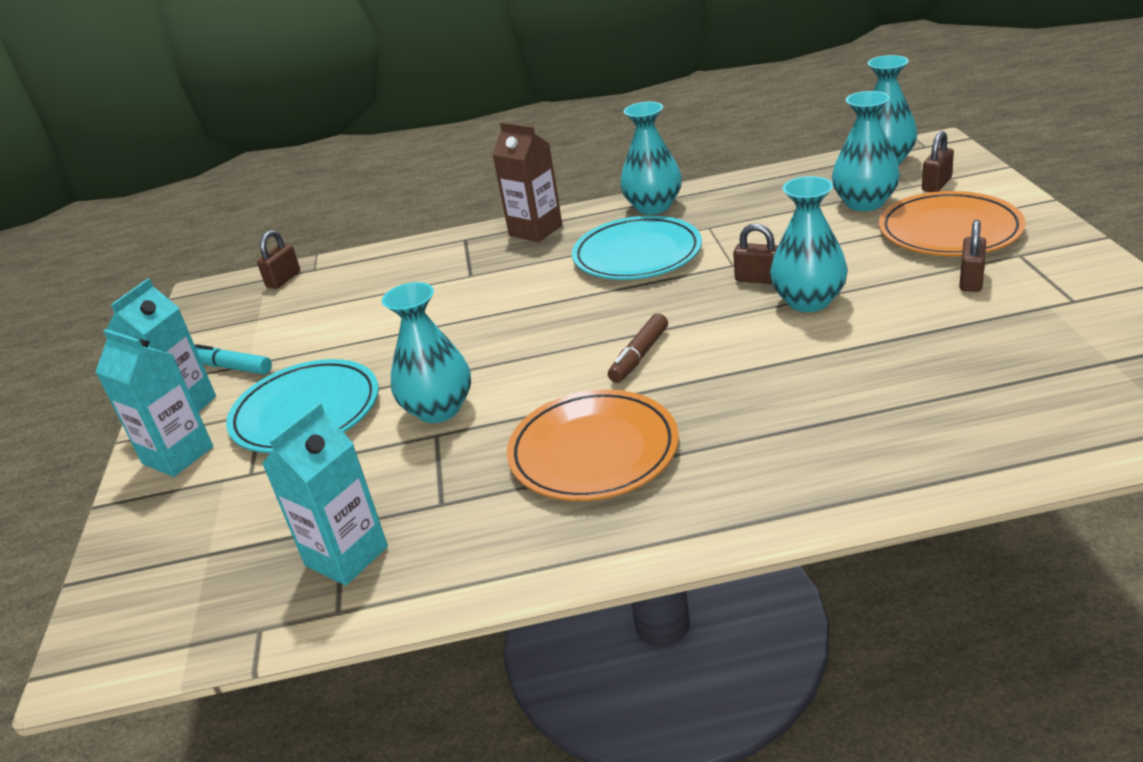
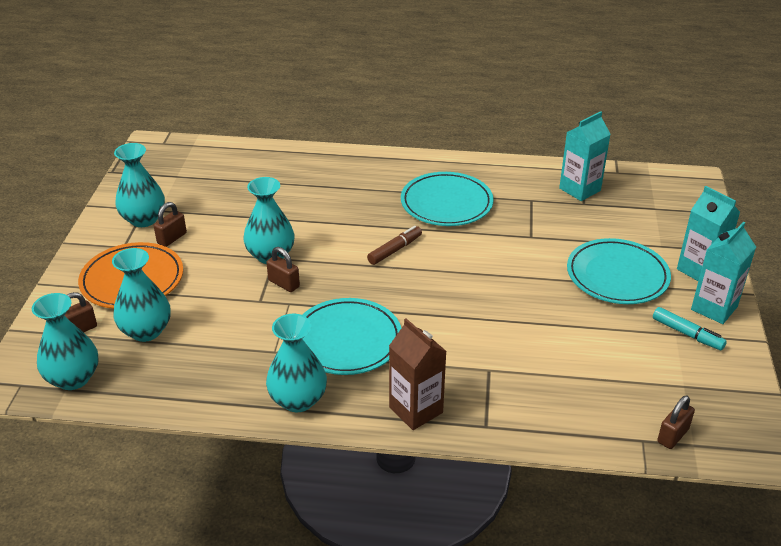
camera: 170 degrees left, 5 degrees up
(438, 409) = (528, 252): turquoise vase -> turquoise vase (143, 219)
(593, 451) = (446, 203): orange plate -> turquoise plate

